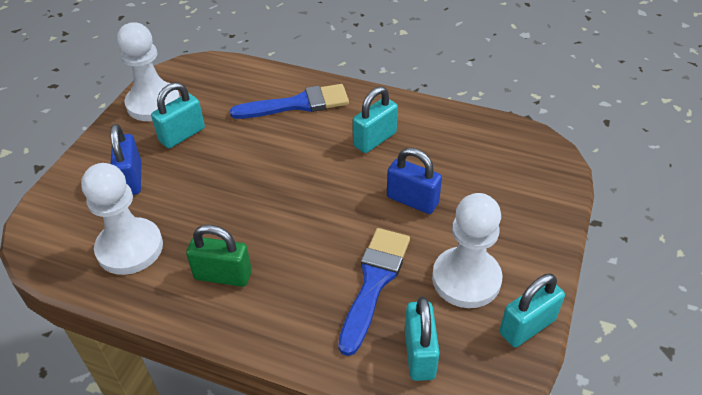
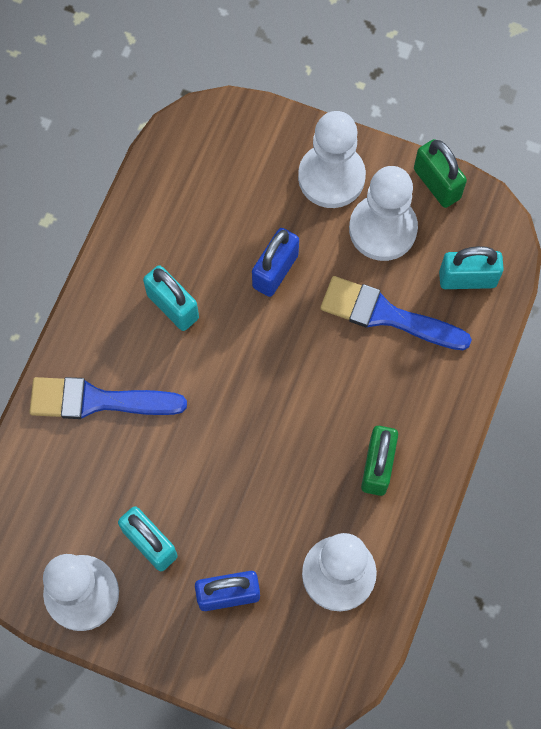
camera: 90 degrees left, 25 degrees up
(297, 104) = (98, 400): blue brush -> blue brush turned 75 degrees counterclockwise
(514, 238) = (331, 177): none -> white pawn
(527, 326) = (437, 184): turquoise padlock -> green padlock

